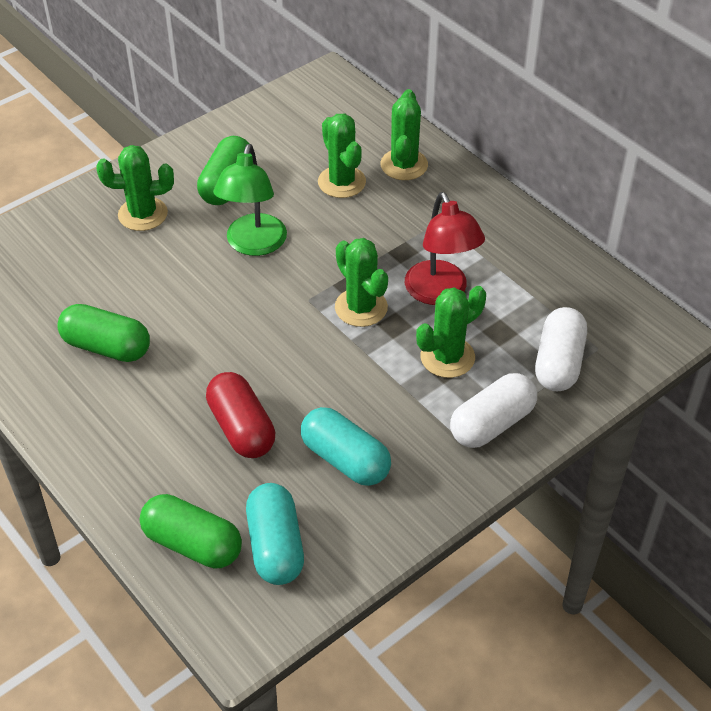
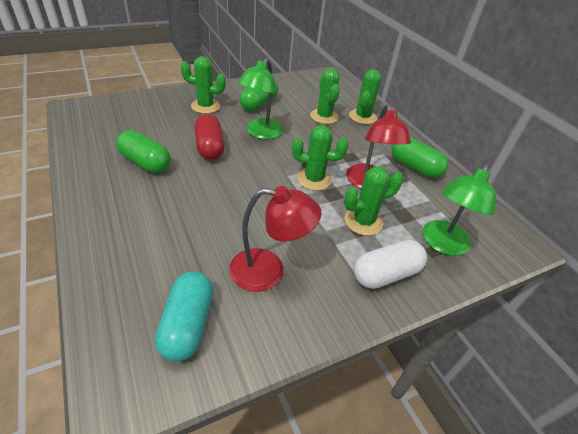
camera: 10 degrees right, 5 degrees down
(192, 544) = (125, 304): green capsule -> green capsule (414, 167)
(241, 428) = (204, 231): red capsule -> red capsule (209, 147)
(345, 459) = (268, 271): turquoise capsule -> red lamp
(361, 307) = (314, 179): green cactus -> green cactus turned 60 degrees counterclockwise
(558, 363) = (442, 244): white capsule -> green lamp

